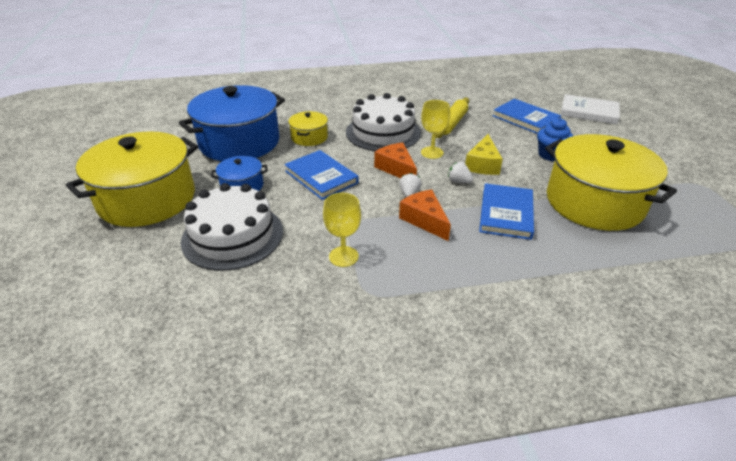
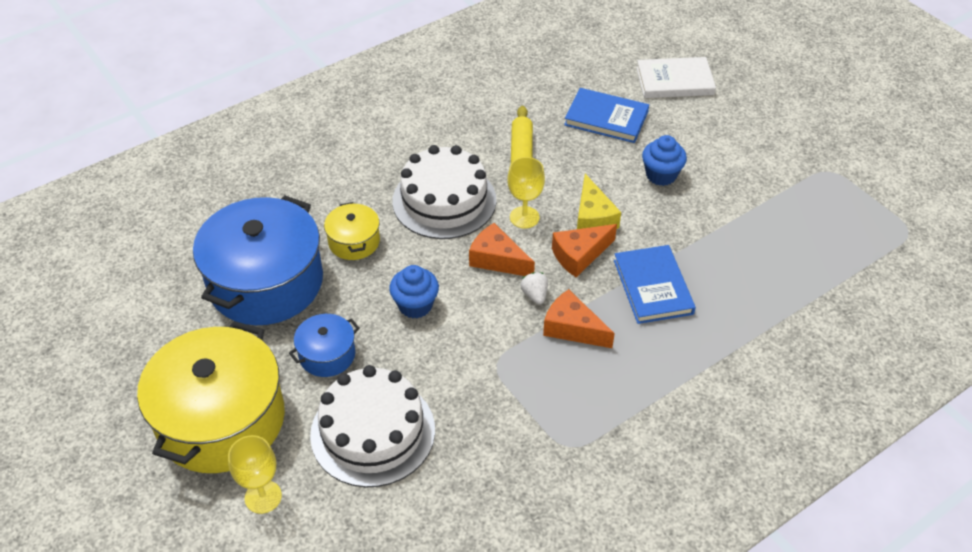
camera: 25 degrees left, 10 degrees up
(321, 177) = (415, 305): blue book -> blue cupcake
(343, 256) = (515, 411): yellow goblet -> yellow goblet (263, 497)
(459, 181) = (579, 255): white strawberry -> orange cheese
(594, 202) = (735, 237): yellow pot -> none

